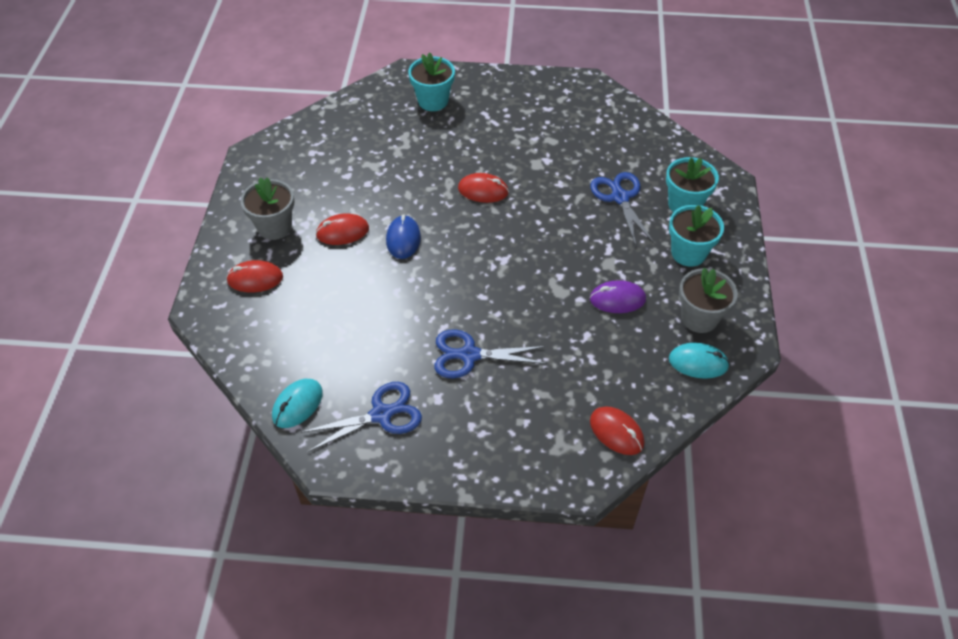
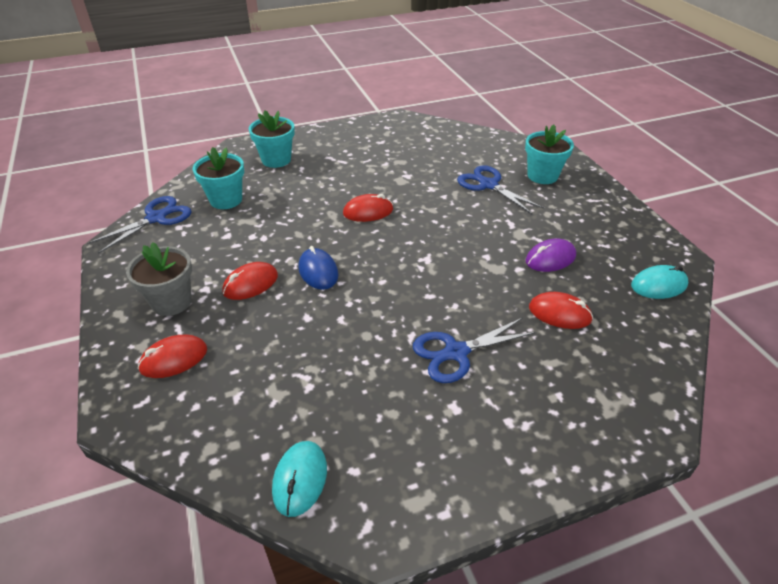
camera: 25 degrees left, 10 degrees down
(381, 414) = (406, 449): blue scissors -> blue scissors (156, 218)
(616, 432) = (647, 371): red mouse -> red mouse (559, 313)
(688, 253) = (575, 207): turquoise flower pot -> turquoise flower pot (226, 200)
(699, 318) = (627, 251): grey flower pot -> none

